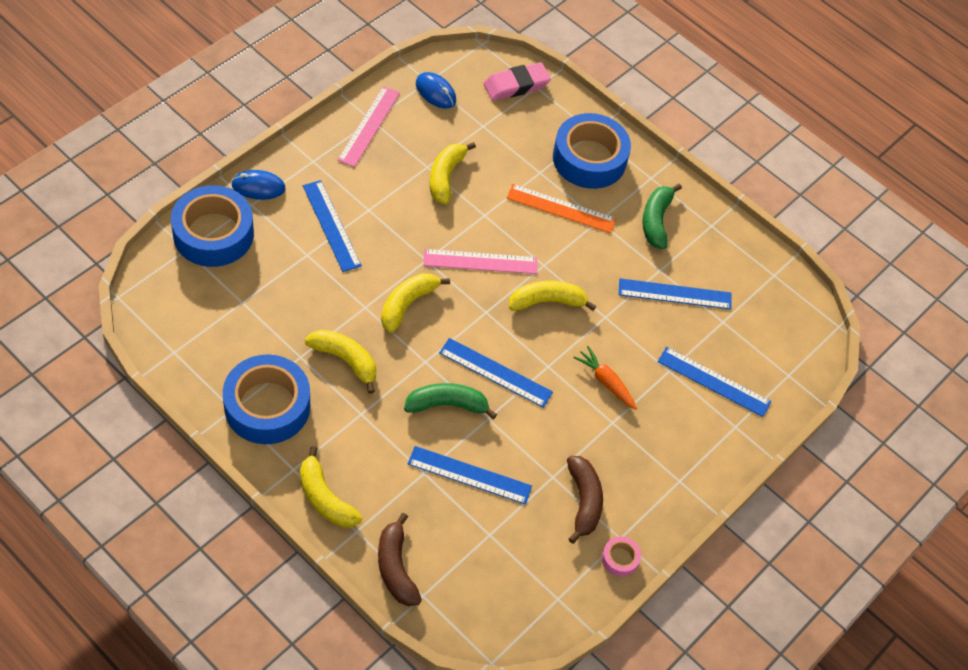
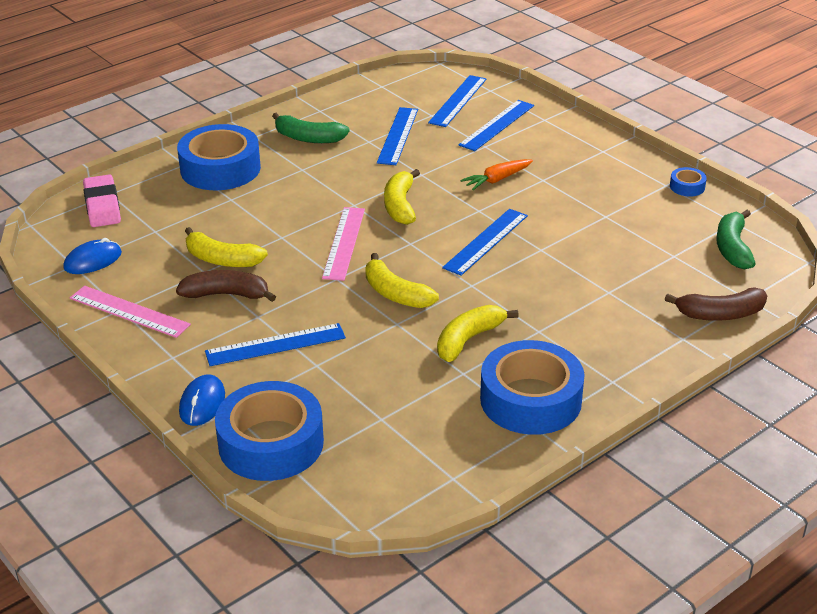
camera: 75 degrees left, 20 degrees down
(325, 498) = (646, 359): yellow banana -> none
(447, 405) = (525, 273): green banana -> green banana (732, 248)
(469, 475) = (608, 264): blue ruler -> blue ruler (458, 101)
(561, 208) = (282, 189): orange ruler -> none
(583, 501) = (630, 201): brown banana -> brown banana (226, 294)
(620, 559) = (687, 187): pink tape -> blue tape

